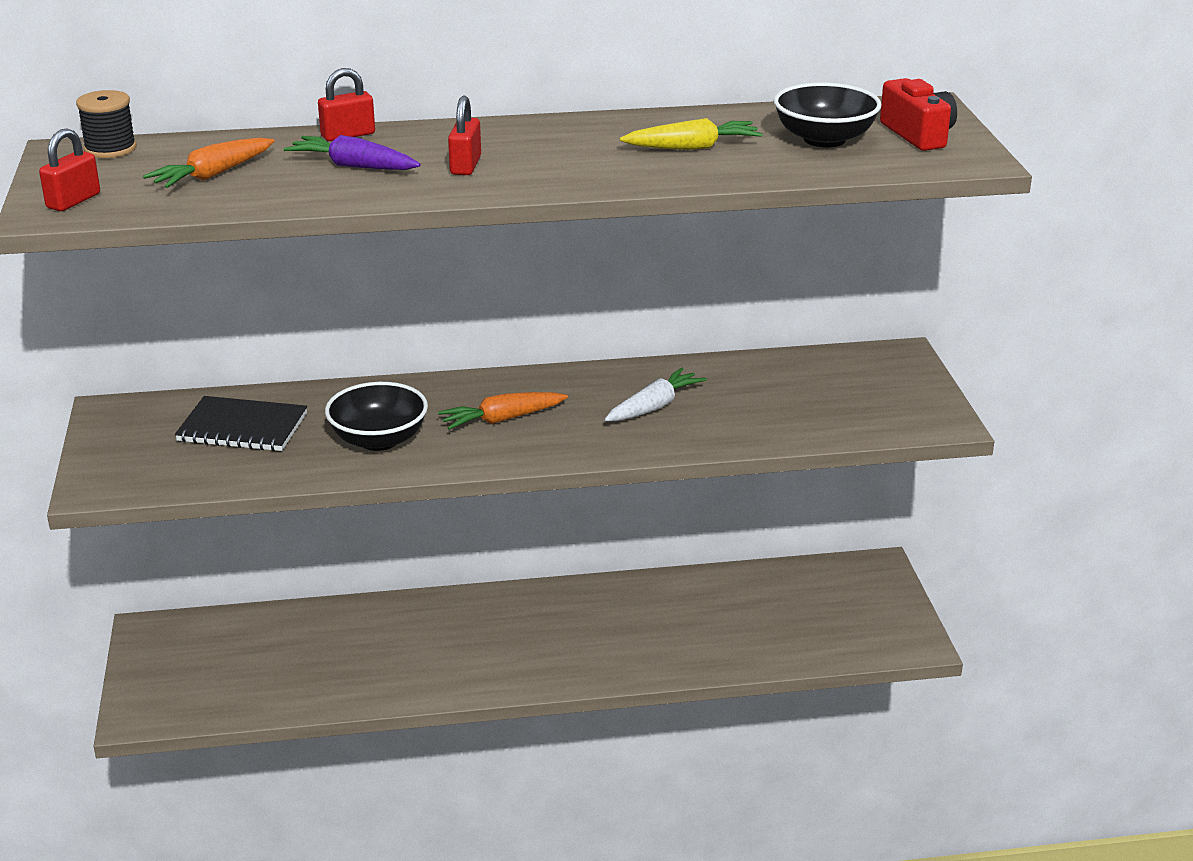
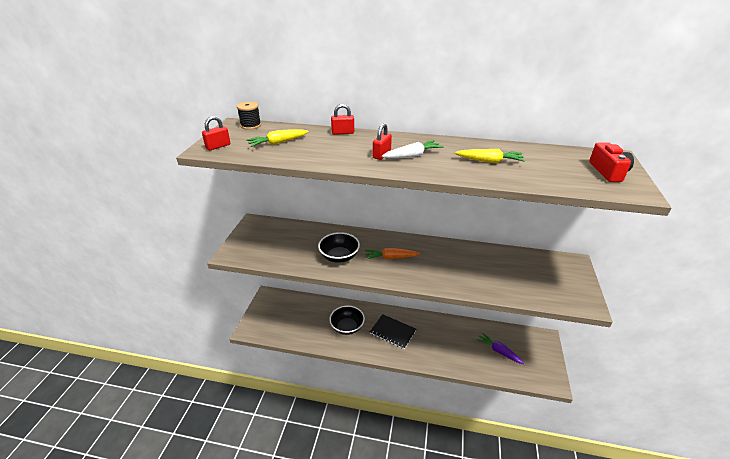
camera: 20 degrees right, 5 degrees up
(212, 175) = (278, 143): orange carrot -> yellow carrot
(242, 427) = (293, 239): black notebook -> black notebook (392, 332)
(353, 166) = (335, 147): purple carrot -> purple carrot (498, 351)
(654, 406) = (455, 265): white carrot -> white carrot (413, 155)
(824, 139) = (557, 167): black bowl -> black bowl (347, 327)

